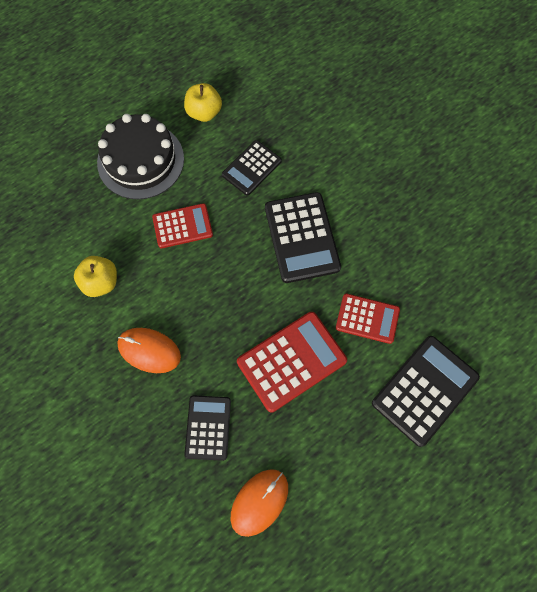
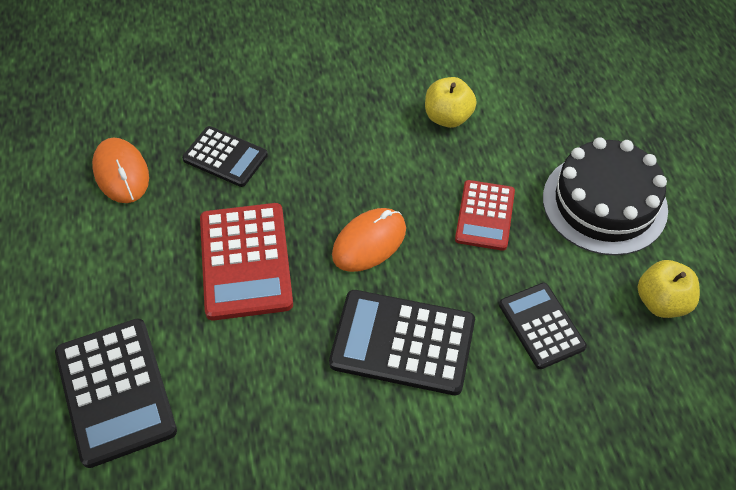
camera: 115 degrees right, 15 degrees down
(149, 350) = (341, 135): orange mouse -> orange mouse (369, 242)
(367, 318) = (246, 369): red calculator -> none

